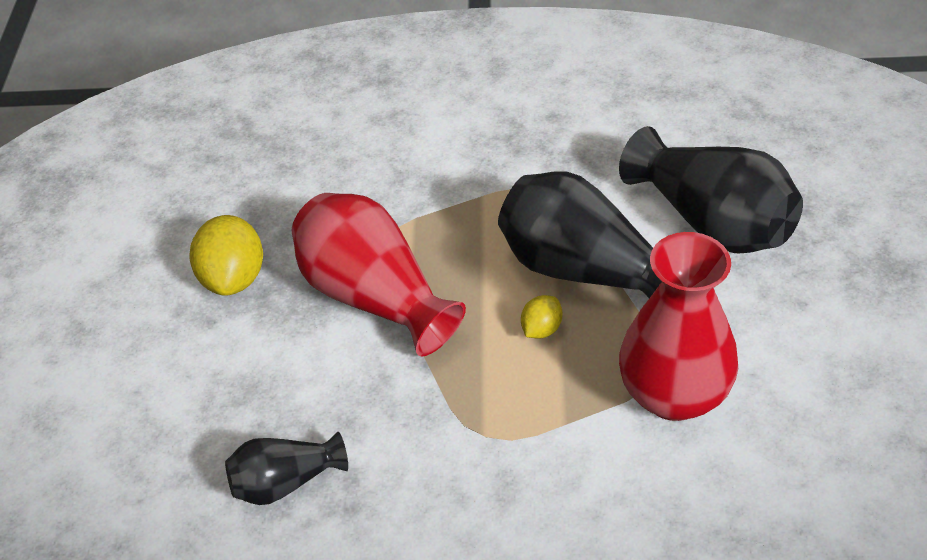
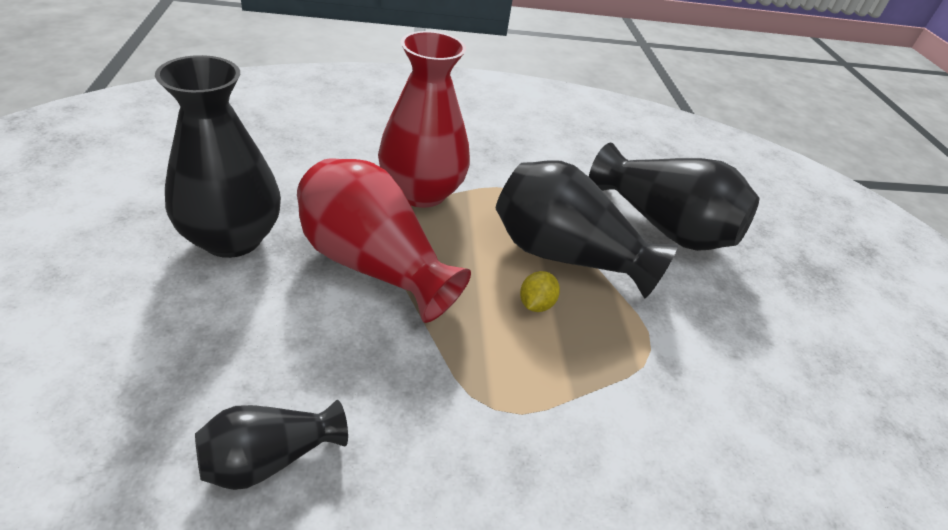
camera: 15 degrees left, 5 degrees down
(233, 278) = (232, 238): yellow lemon -> black vase
(674, 395) = (671, 373): red vase -> red vase (421, 192)

